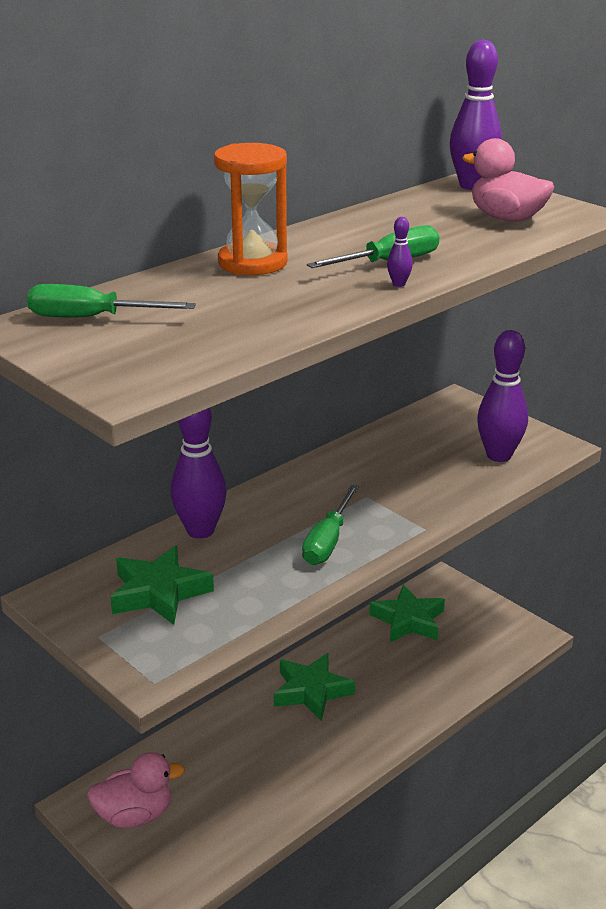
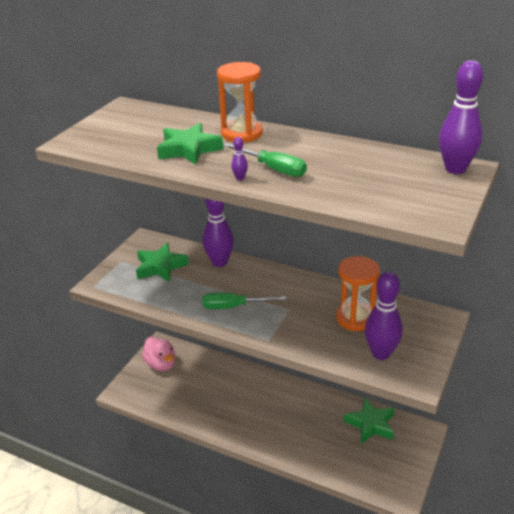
camera: 70 degrees right, 5 degrees up
(92, 318) = (143, 117): green screwdriver -> none
(311, 691) = (279, 399): green star -> green star (189, 149)
(420, 454) = (355, 318): none -> orange hourglass
(506, 218) = (396, 192): pink duck -> none

